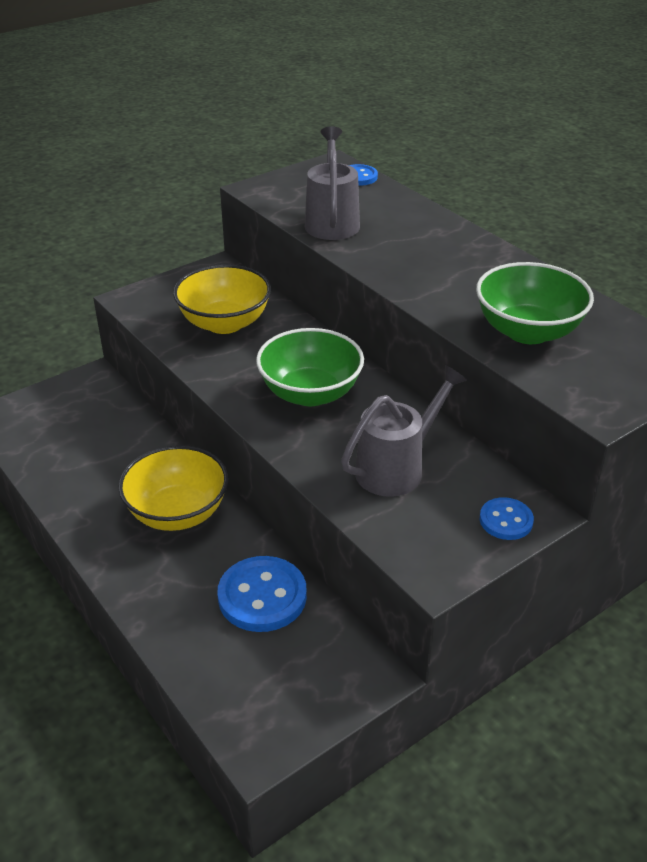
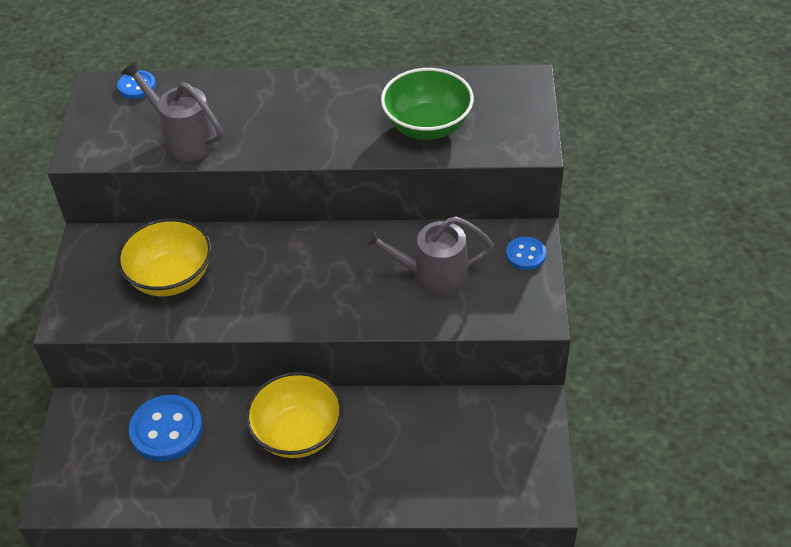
camera: 50 degrees left, 10 degrees up
(262, 596) = (424, 427): blue button -> blue button (166, 430)
(310, 393) = (310, 276): green bowl -> none
(397, 467) = (431, 276): grey watering can -> grey watering can turned 90 degrees counterclockwise

